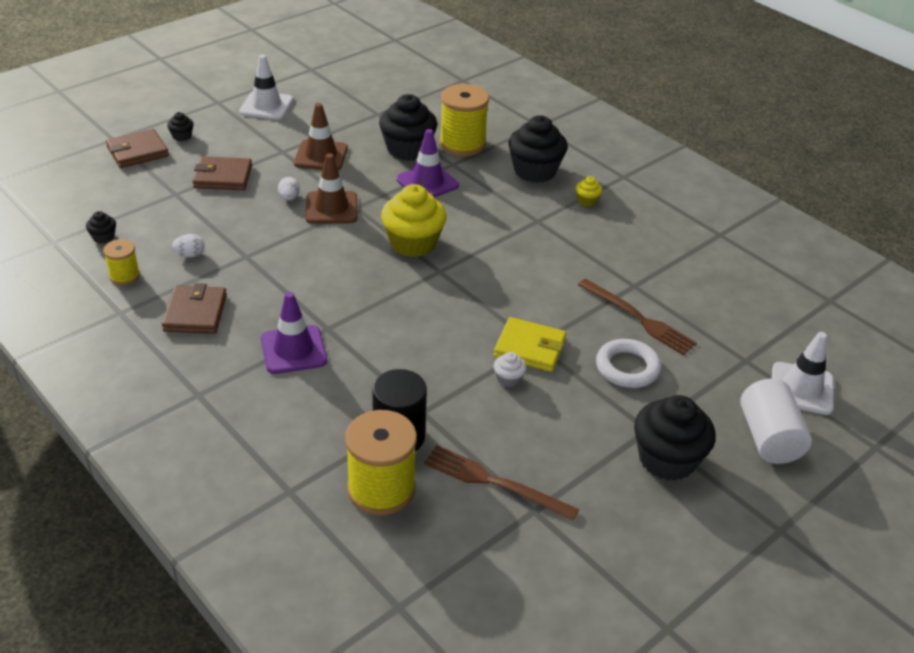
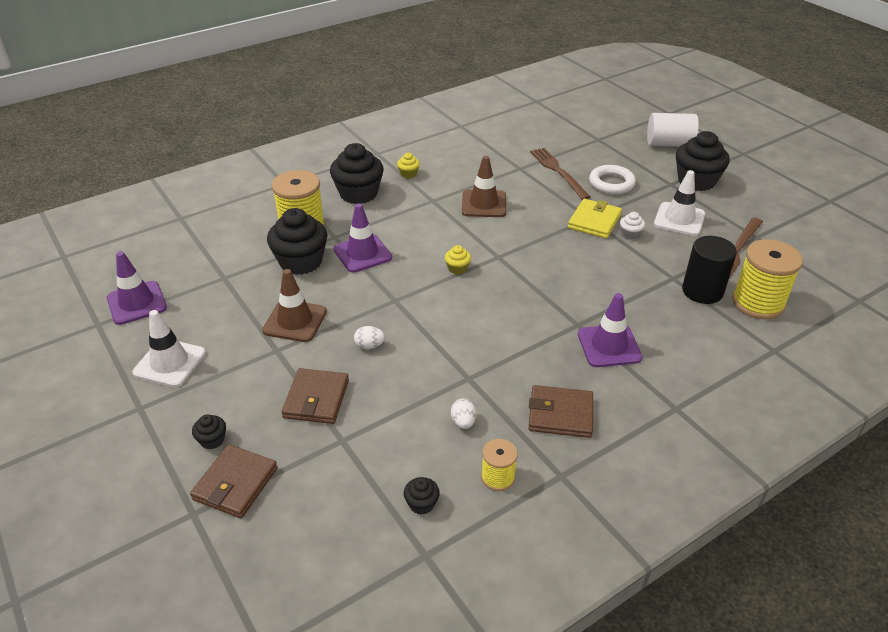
camera: 80 degrees left, 0 degrees up
(137, 152) = (235, 484): brown wallet -> brown wallet turned 45 degrees clockwise
(331, 208) = (394, 316): brown traffic cone -> brown traffic cone (484, 204)
(338, 80) = (137, 303): none -> purple traffic cone
(413, 243) = (457, 268): yellow cupcake -> yellow cupcake, size x0.44
(638, 318) = (558, 171): brown fork -> brown fork turned 75 degrees counterclockwise
(801, 389) = (623, 125): white traffic cone -> white traffic cone (679, 219)

